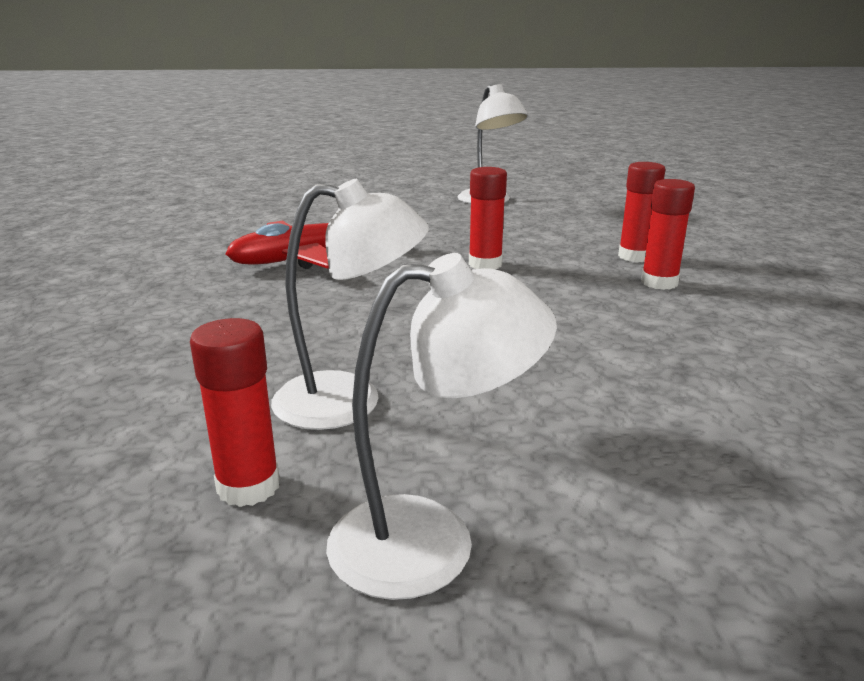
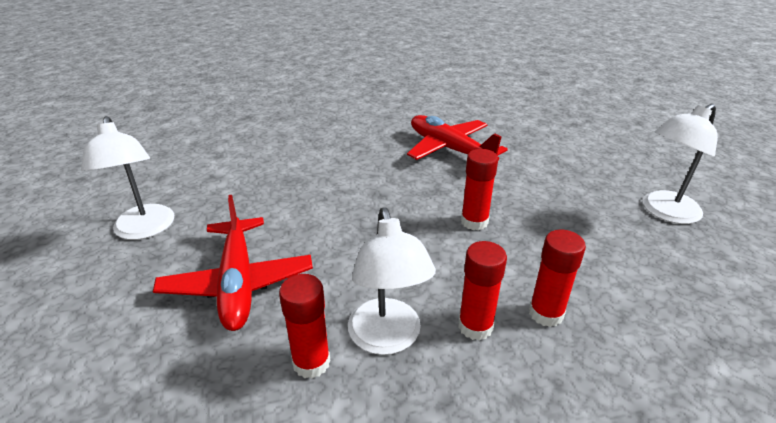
camera: 80 degrees right, 10 degrees up
(248, 486) = (192, 182): red glue stick -> red glue stick (311, 362)
(350, 401) = (258, 194): white lamp -> white lamp (387, 339)
(607, 414) = (238, 283): none -> red plane

